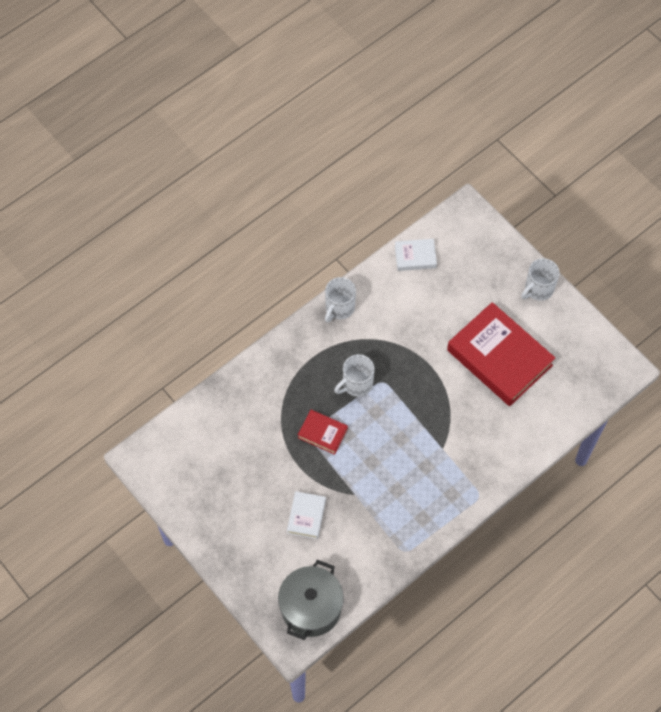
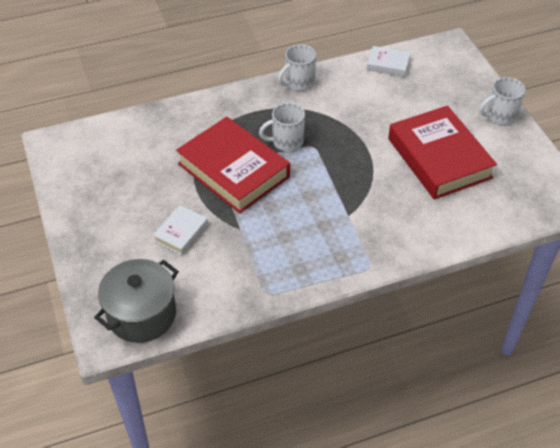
camera: 20 degrees right, 15 degrees down
(322, 433) = (233, 170): red book -> red book, size x2.14

